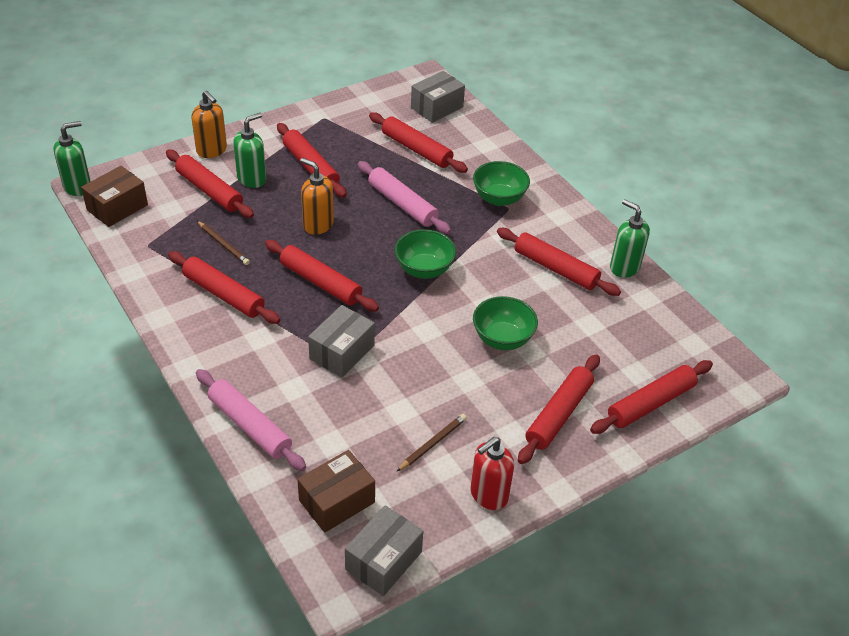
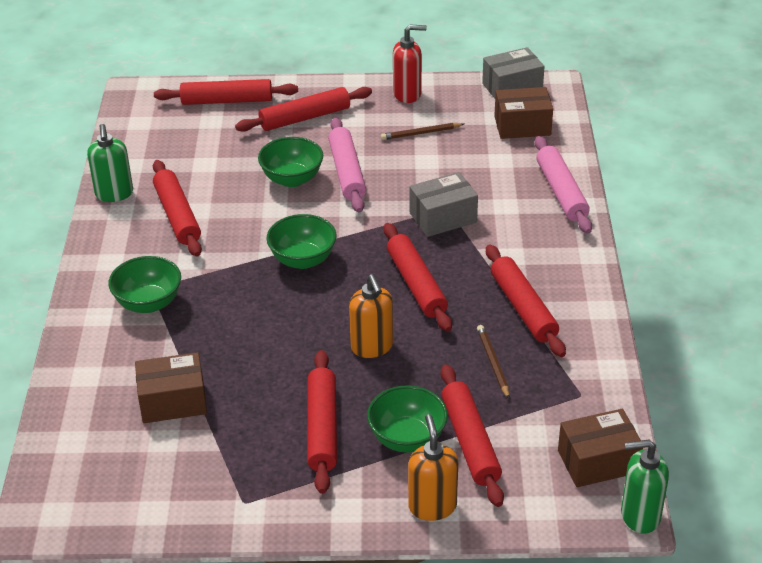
camera: 145 degrees left, 5 degrees down
(252, 179) = (407, 438): green soap dispenser -> green bowl
(402, 204) = (258, 336): pink rolling pin -> pink rolling pin (346, 172)
(416, 149) = (173, 401): red rolling pin -> brown box
(437, 107) = (81, 457): grey box -> none

